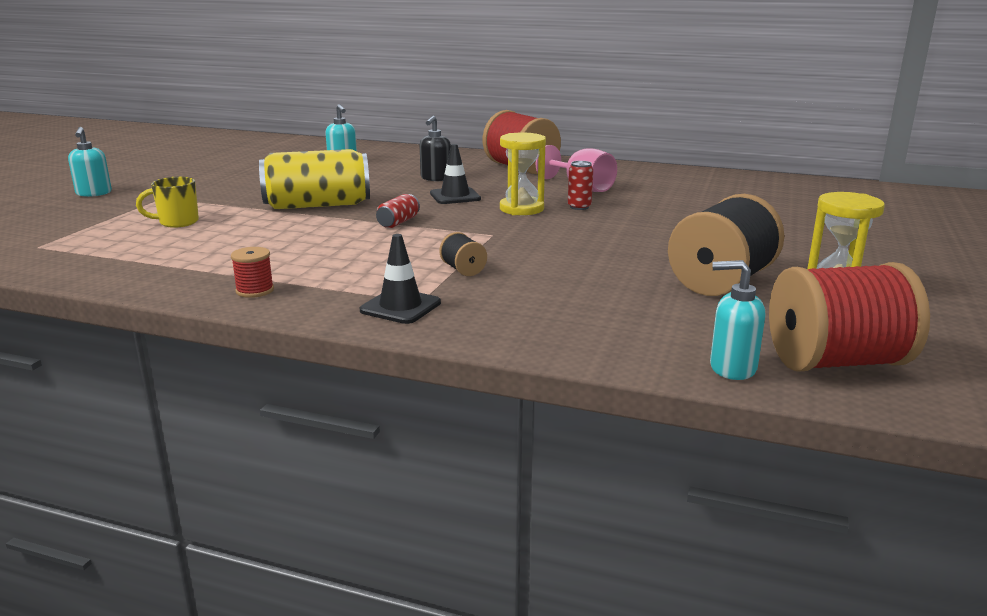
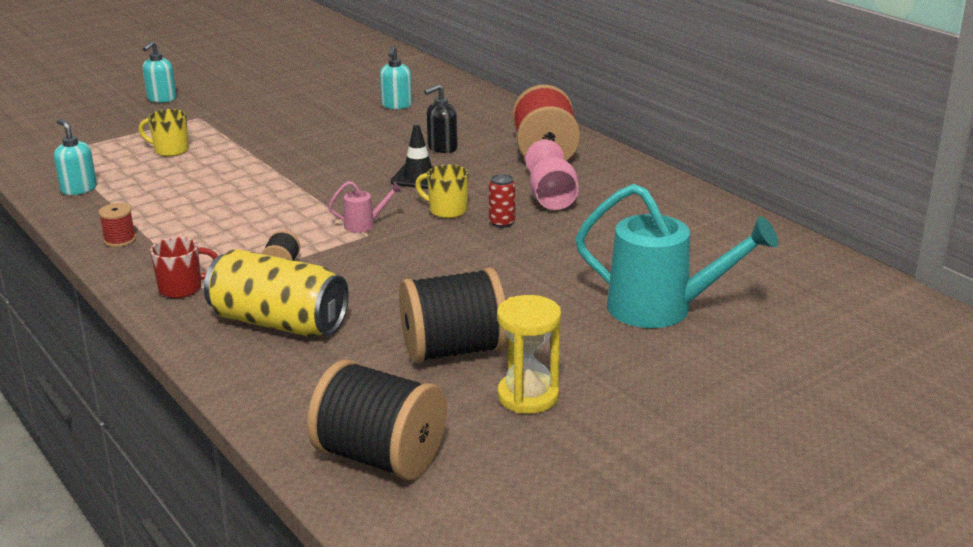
camera: 35 degrees right, 5 degrees up
(317, 205) = (293, 158): yellow can -> yellow can (278, 323)
(398, 222) = (321, 197): red can -> none
(400, 307) = (182, 288): black traffic cone -> red mug
(475, 230) = (364, 225): none -> pink watering can
(521, 209) = (446, 210): yellow hourglass -> yellow mug
(732, 368) = (296, 430): turquoise soap dispenser -> turquoise soap dispenser (79, 189)
(792, 225) = (662, 309): none -> turquoise watering can
(836, 362) = (380, 457): red spool -> black spool

